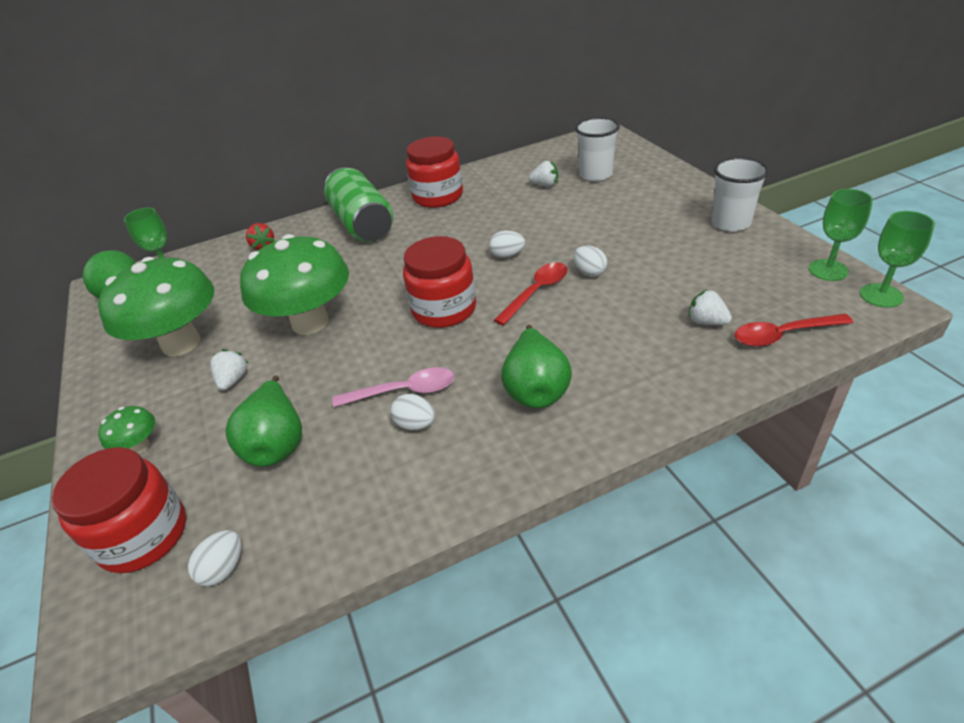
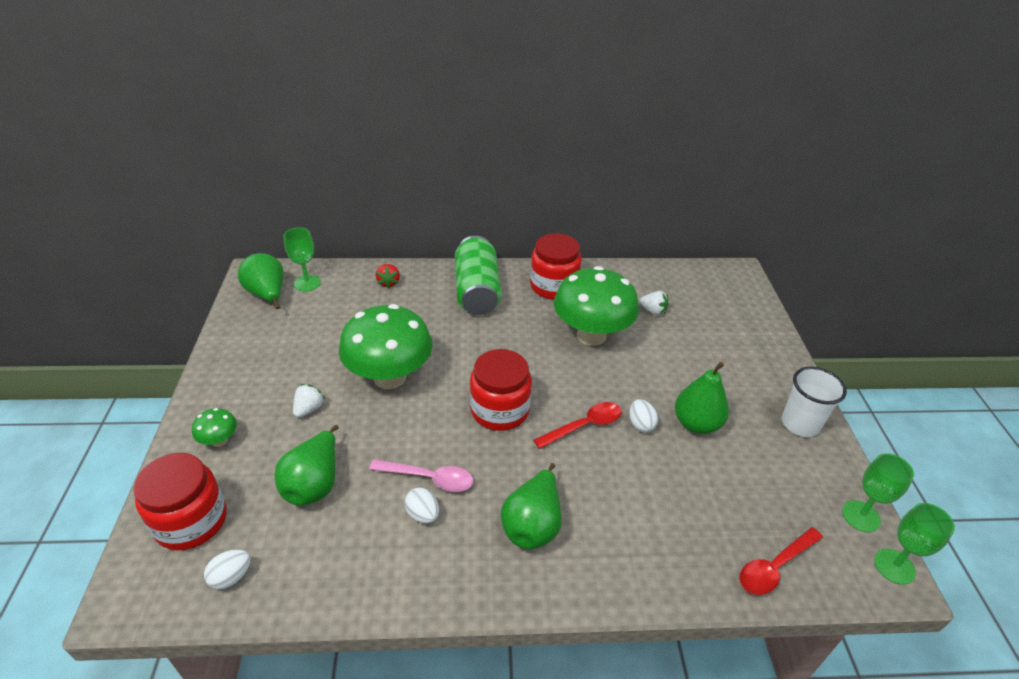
camera: 15 degrees right, 0 degrees up
(181, 343) = (287, 356): green mushroom -> green mushroom (591, 335)
(507, 255) = (580, 376): white egg -> none
(596, 175) = (705, 317): white cup -> none
(640, 254) = (696, 424): none -> green pear
(706, 322) = (714, 522): white strawberry -> none
(783, 335) = (774, 567): red spoon -> red spoon turned 45 degrees counterclockwise

